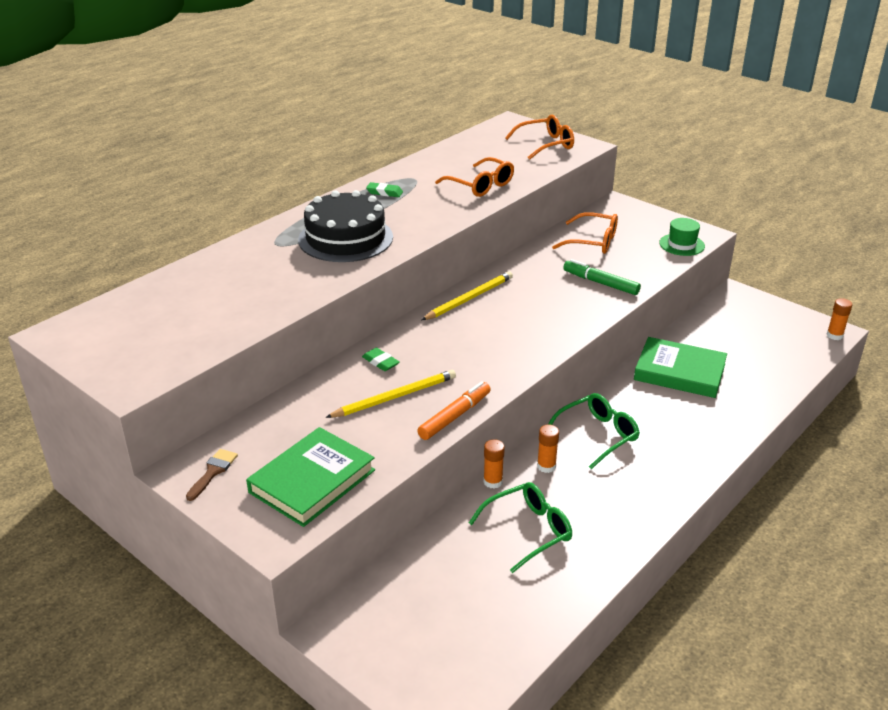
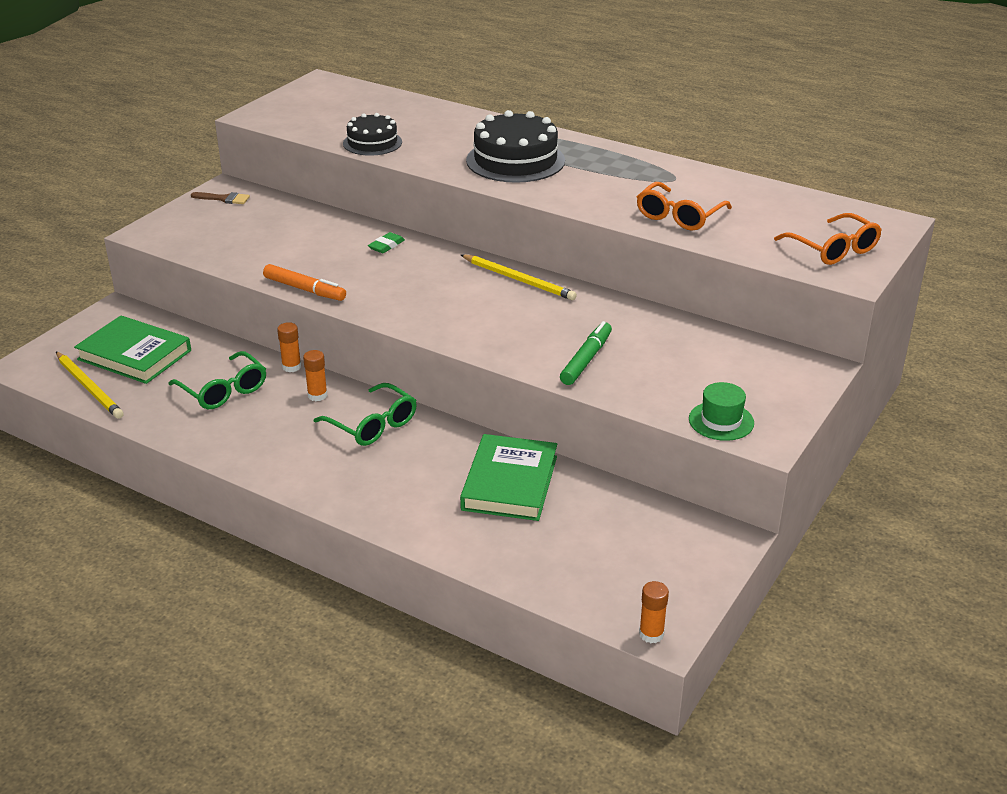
camera: 80 degrees right, 0 degrees up
(261, 309) = (372, 143): none -> black cake
(312, 481) = (212, 237): green book -> green book (134, 355)
(384, 192) = (629, 167): green eraser -> none
(395, 397) = (331, 258): yellow pencil -> yellow pencil (89, 387)
(593, 242) = (692, 351): orange glasses -> none

